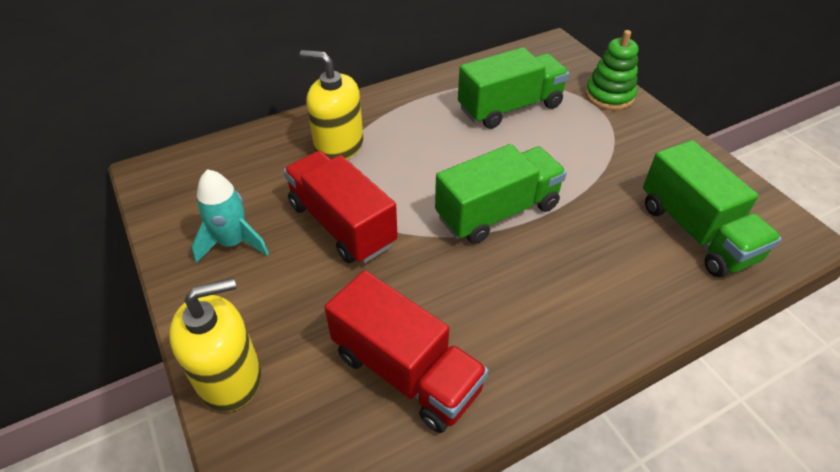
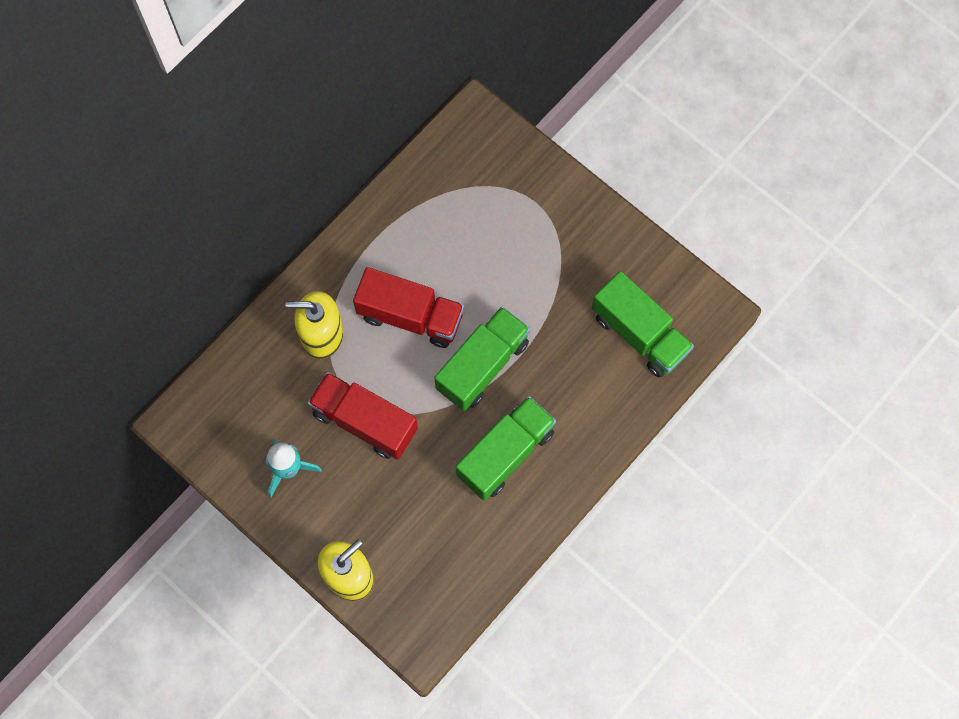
camera: 20 degrees left, 25 degrees up
(406, 371) = (463, 530): red truck -> red truck (410, 316)
(510, 107) = (457, 231): green truck -> green truck (505, 454)
(609, 96) = (544, 182): green stacking toy -> none

